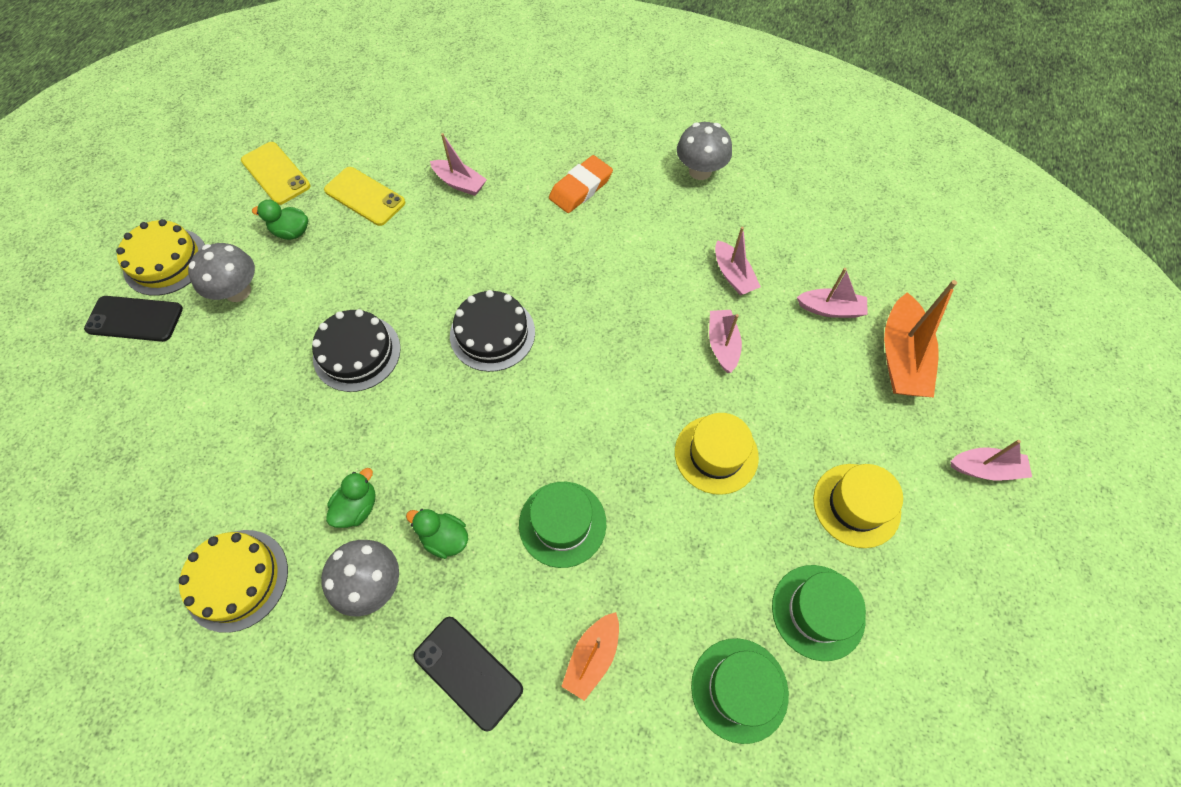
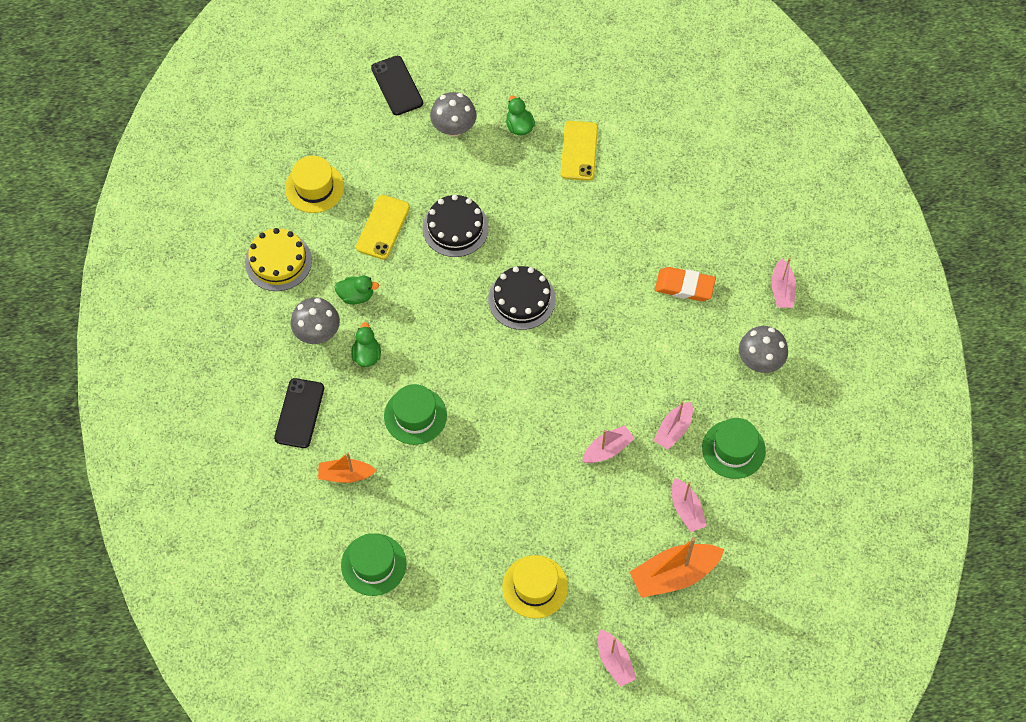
camera: 60 degrees right, 0 degrees up
(165, 261) = (447, 70): yellow cake -> none
(276, 173) = (560, 82): yellow phone -> yellow phone (383, 227)
(460, 183) = (633, 204): pink boat -> pink boat (782, 290)
(716, 454) = (518, 484): yellow hat -> yellow hat (314, 187)
(818, 611) = (447, 590): green hat -> green hat (733, 449)

